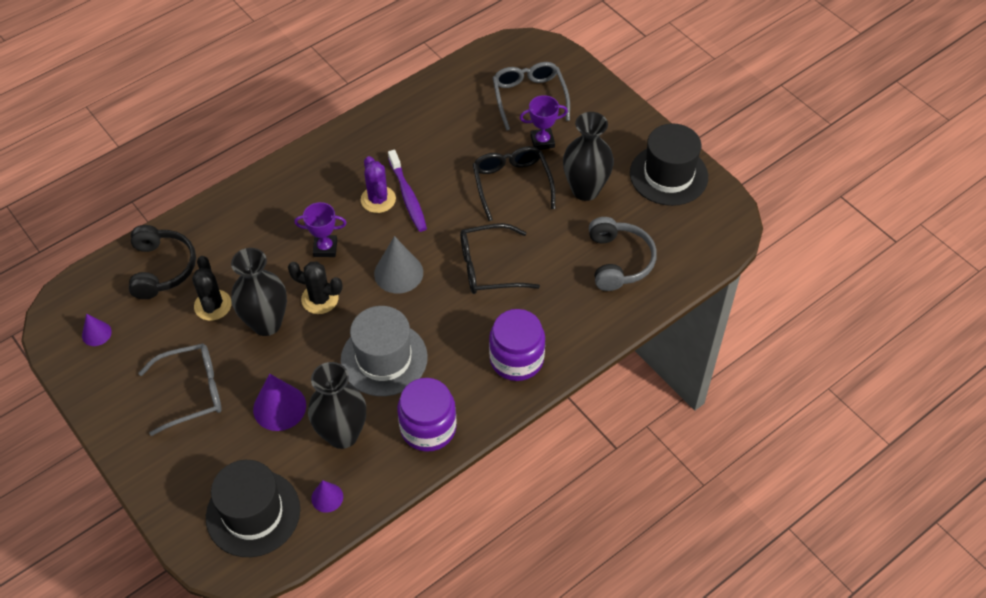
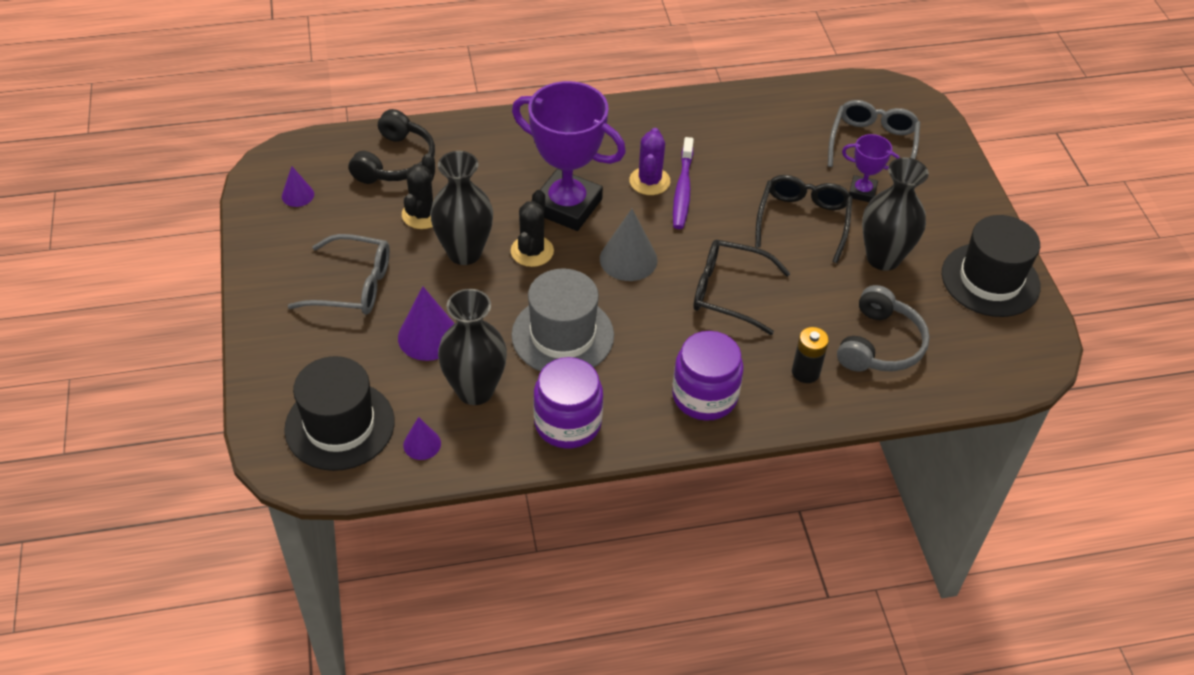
camera: 25 degrees right, 5 degrees down
(320, 299) = (532, 251): black cactus -> black cactus turned 60 degrees clockwise
(325, 248) = (567, 206): purple trophy -> purple trophy, size x2.07
(578, 307) = (805, 372): none -> black battery

